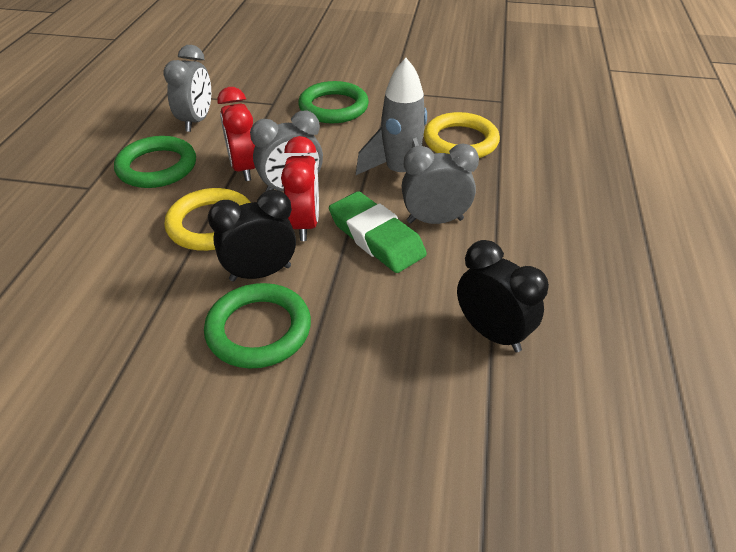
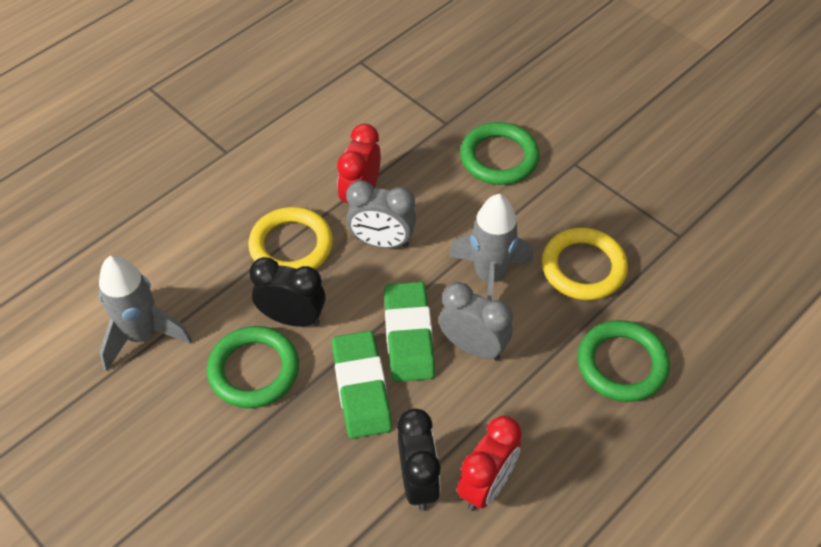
camera: 35 degrees right, 10 degrees up
(110, 361) = (142, 336): none -> grey rocket
(157, 167) = (292, 156): green ring -> green ring (622, 364)
(196, 121) = (361, 113): grey clock -> none
(304, 224) = (362, 288): red clock -> red clock (486, 486)
(373, 292) = (361, 388): none -> green eraser

